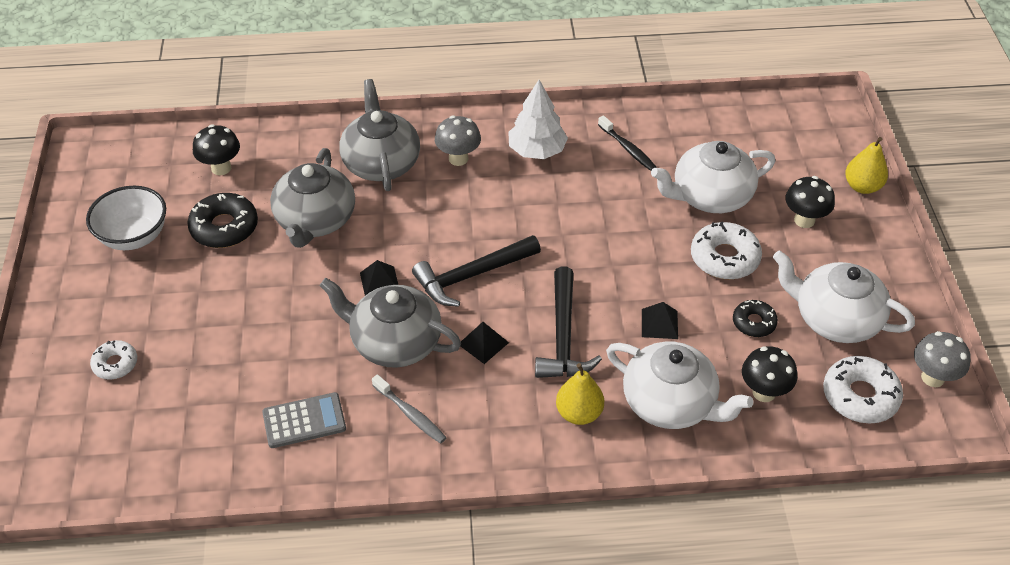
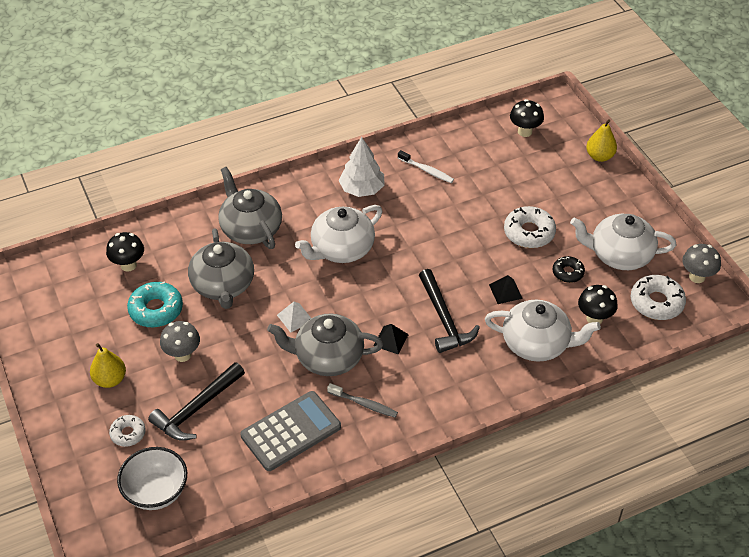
camera: 20 degrees left, 0 degrees up
(134, 237) = (89, 336): white bowl -> white bowl (156, 492)
(224, 227) = (156, 310): black donut -> turquoise donut
(304, 421) = (291, 431): grey calculator -> grey calculator, size x1.53
(379, 282) = (295, 317): black pyramid -> white pyramid
(458, 159) = (307, 210): grey mushroom -> grey mushroom (182, 355)
(472, 275) = (359, 294): black hammer -> black hammer (197, 408)
(579, 413) = (479, 369): yellow pear -> yellow pear (110, 379)
(628, 149) = (427, 170): black toothbrush -> white toothbrush
(710, 196) = (500, 191): white teapot -> white teapot (341, 249)
(804, 220) = (571, 191): black mushroom -> black mushroom (525, 131)

